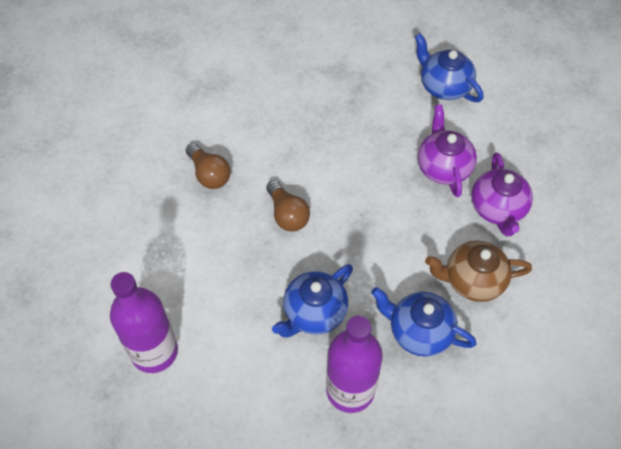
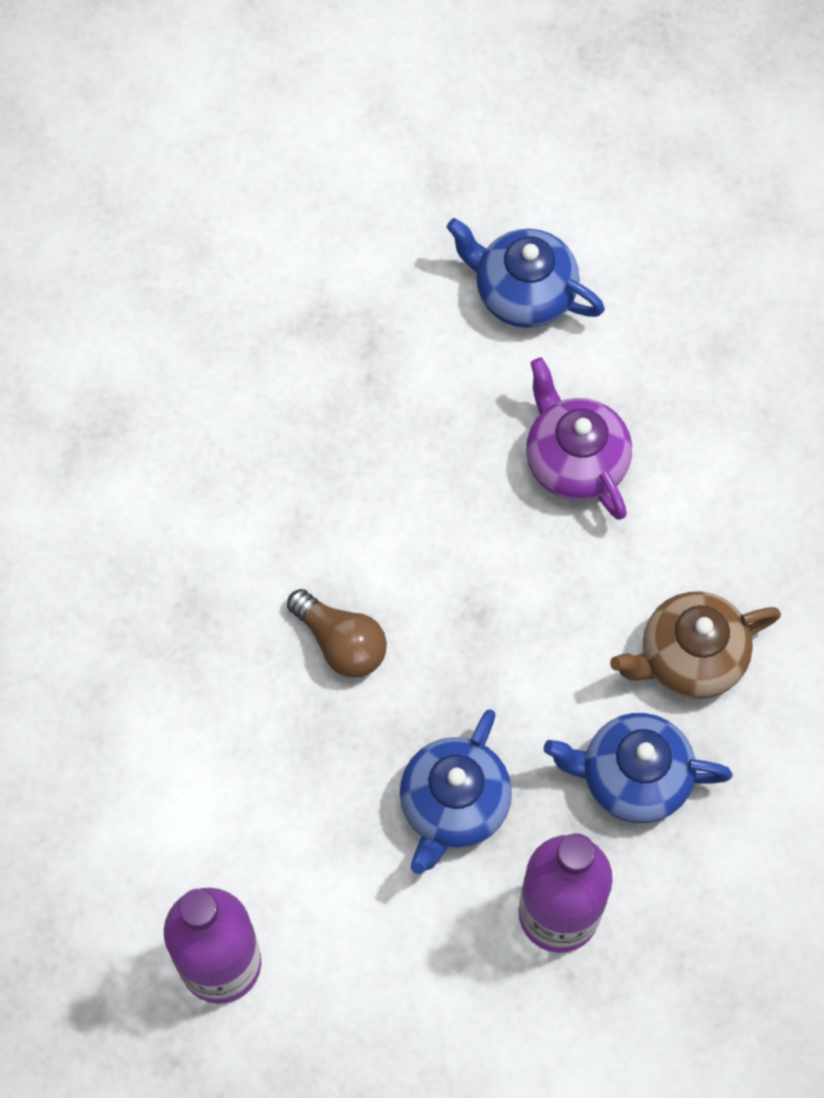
camera: 20 degrees left, 10 degrees up
(209, 174) = (173, 612): brown light bulb -> none
(497, 209) = (691, 511): purple teapot -> none

